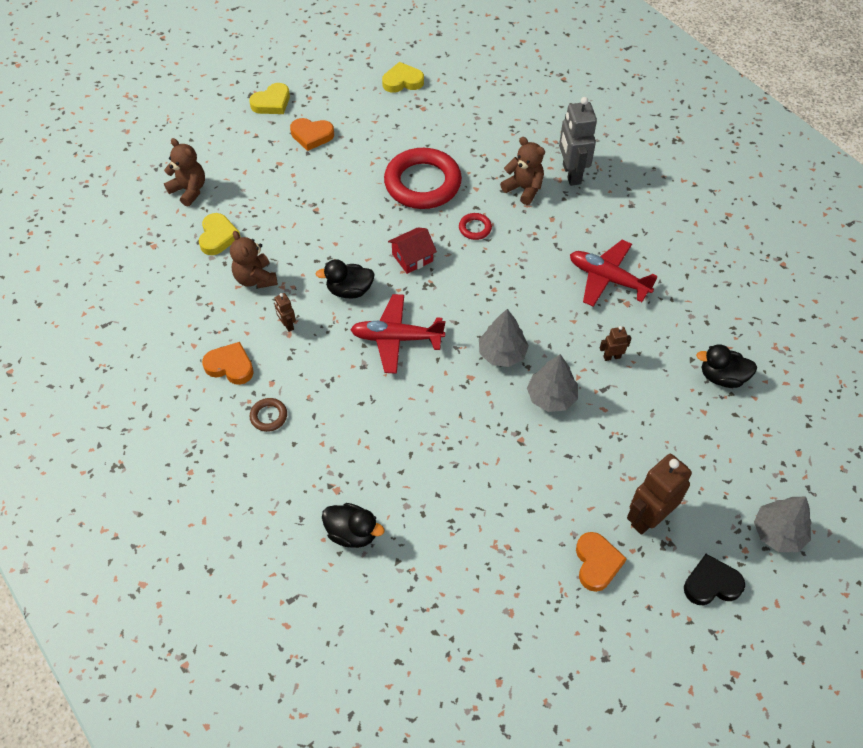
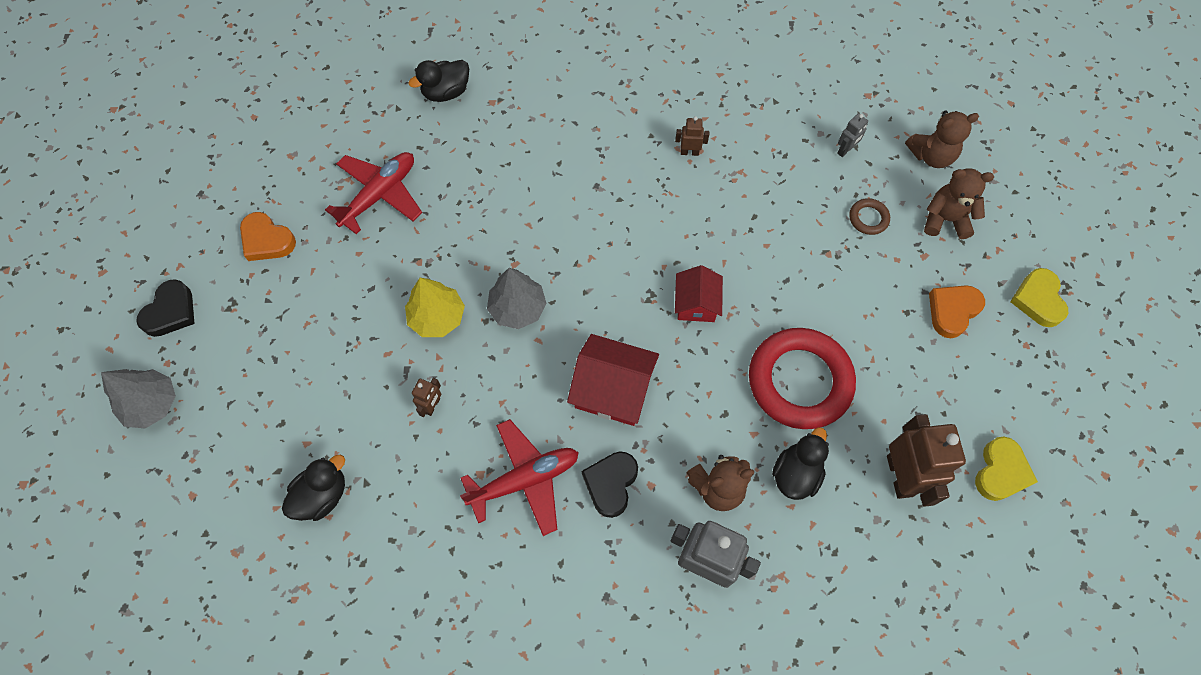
camera: 125 degrees right, 10 degrees up
(218, 237) = (845, 150): yellow heart -> grey robot
(230, 366) = (675, 89): orange heart -> none
(255, 278) = (766, 155): brown teddy bear -> brown teddy bear (945, 219)
(269, 416) = (600, 91): brown ring -> brown ring (868, 218)
(349, 290) = (694, 223): black duck -> black duck (796, 473)
(396, 338) = (606, 230): red plane -> red plane (380, 195)
(475, 228) = (694, 391): red ring -> none
(511, 268) = (613, 390): none -> red house
(551, 397) = (437, 317): grey tree -> yellow tree
(569, 237) = (611, 484): none -> black heart
(648, 517) = (263, 308): brown robot -> brown robot (900, 476)

